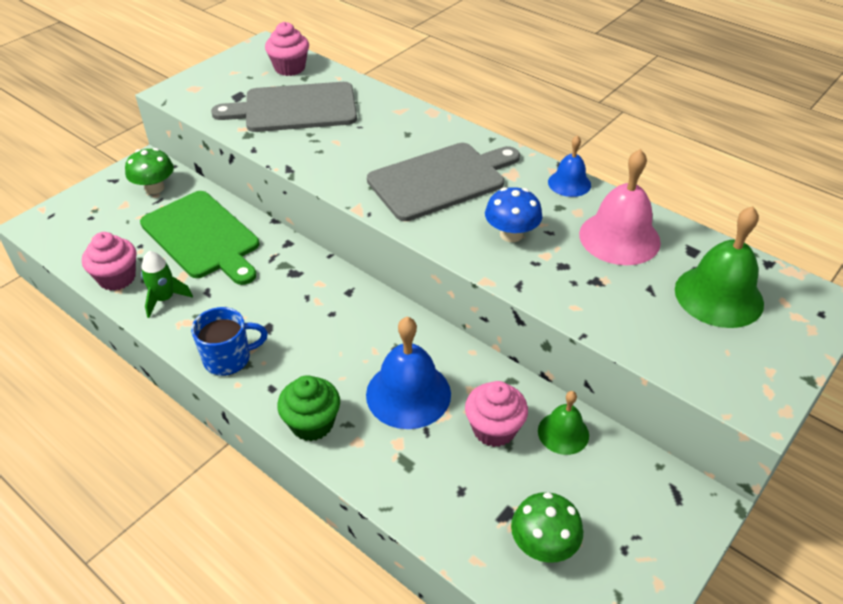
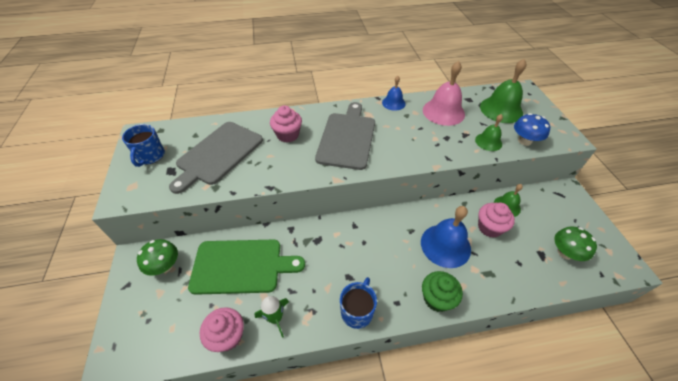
camera: 50 degrees left, 5 degrees up
(242, 72) = (150, 156): none -> blue mug
(290, 68) = (177, 135): pink cupcake -> pink cupcake (288, 135)
(511, 234) = (411, 140): blue mushroom -> blue mushroom (524, 141)
(612, 312) = (488, 142): none -> green bell

